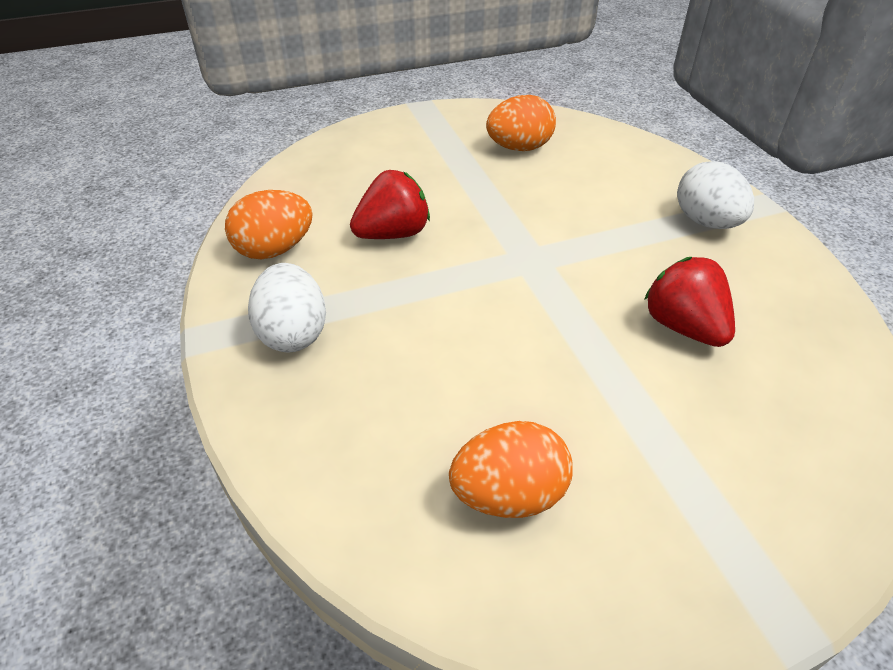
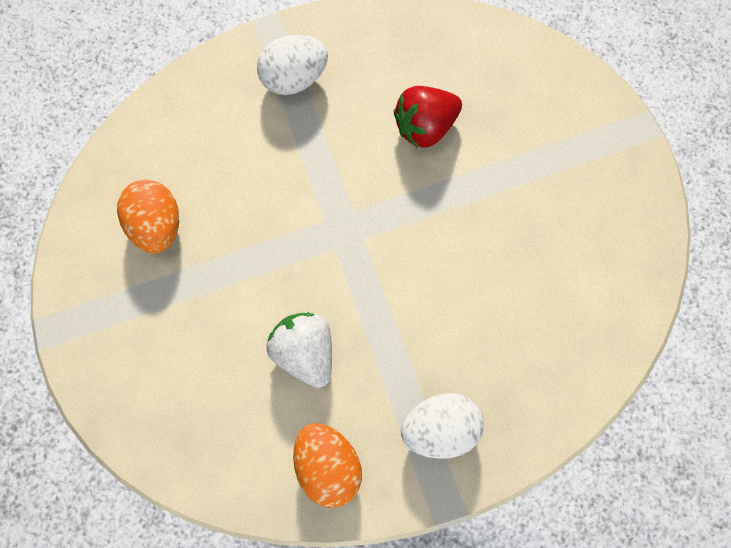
camera: 90 degrees left, 30 degrees up
(393, 234) = (305, 351): red strawberry -> white strawberry
(508, 494) = (578, 263): orange egg -> none

